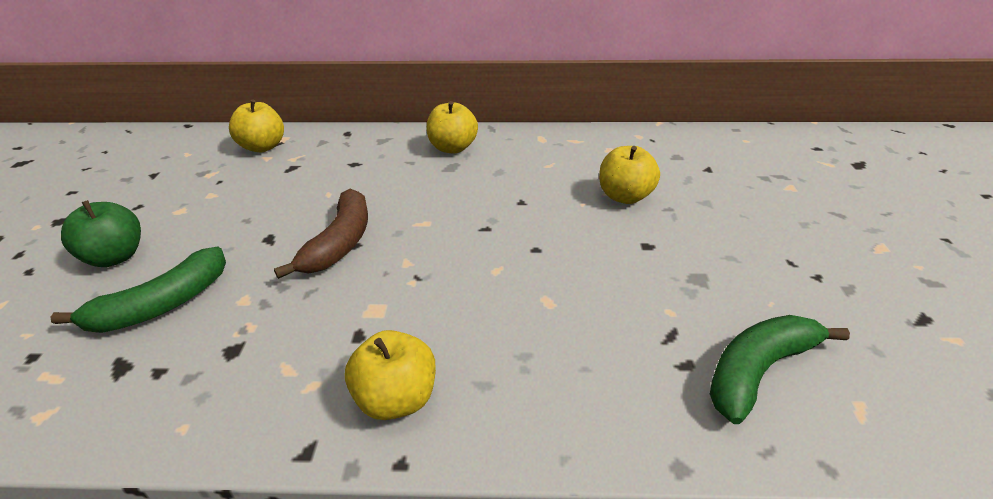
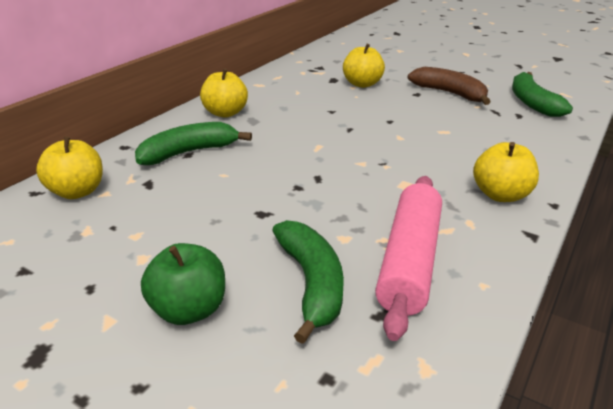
camera: 60 degrees left, 5 degrees down
(214, 356) = (409, 261): none -> pink rolling pin
(339, 243) = (308, 183): brown banana -> brown banana (450, 93)
(357, 163) = (189, 152): none -> green banana

